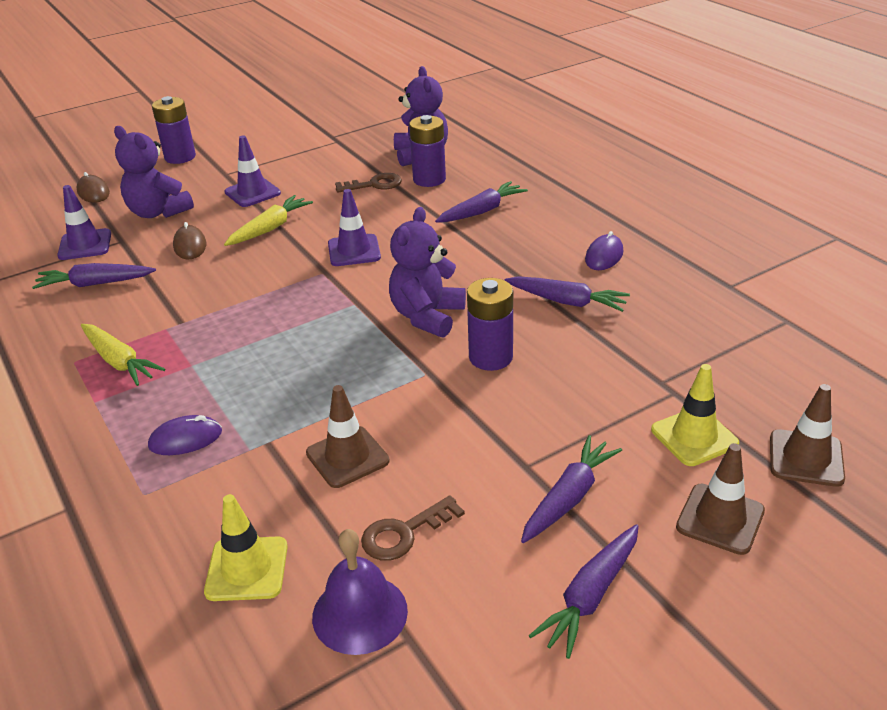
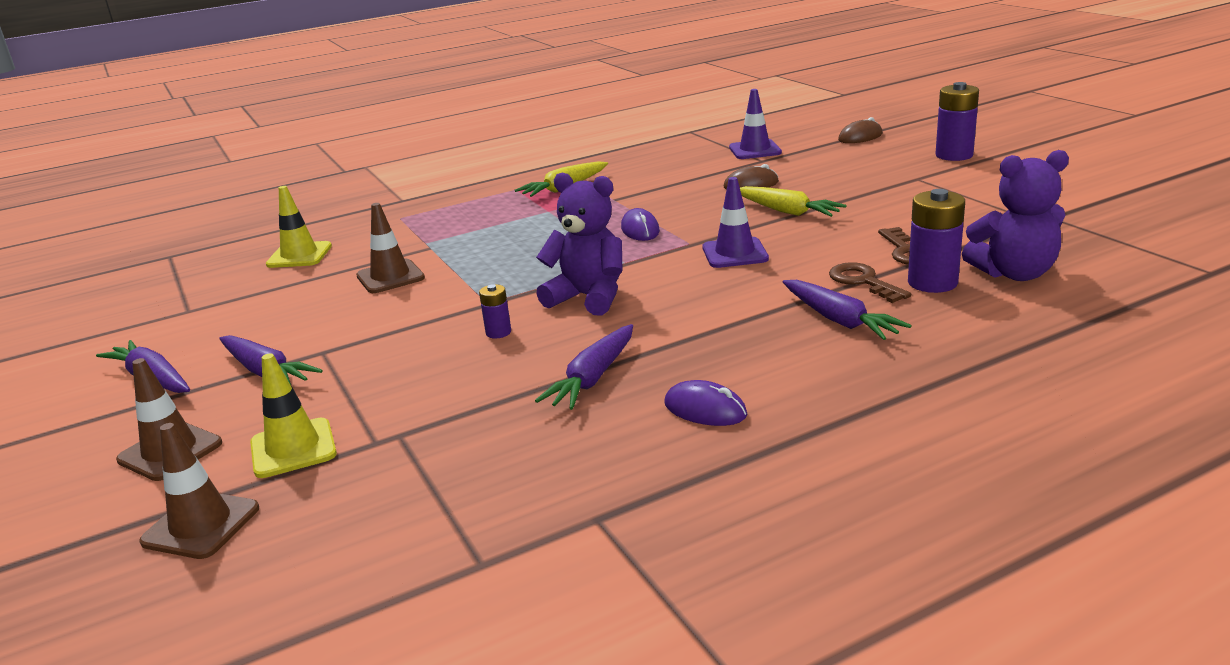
camera: 95 degrees right, 10 degrees down
(95, 284) = (686, 163): purple carrot -> none
(158, 212) = (820, 164): purple teddy bear -> none
(185, 439) = (451, 221): purple mouse -> purple mouse (640, 230)
(252, 193) = (871, 195): purple traffic cone -> none
(360, 613) = (225, 293): purple bell -> none
(404, 533) = (286, 303): brown key -> brown key (863, 281)
(490, 357) = (498, 332): purple battery -> purple battery, size x0.52

